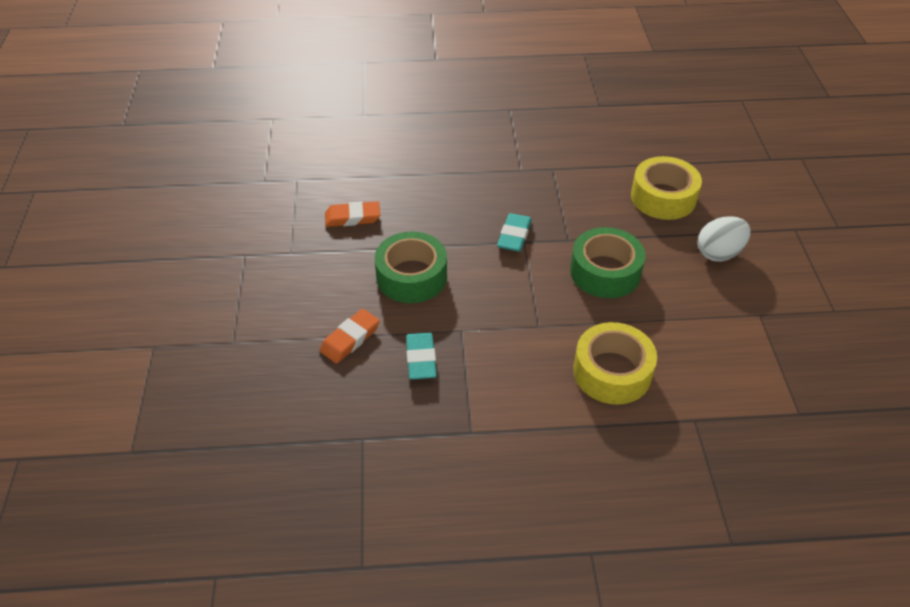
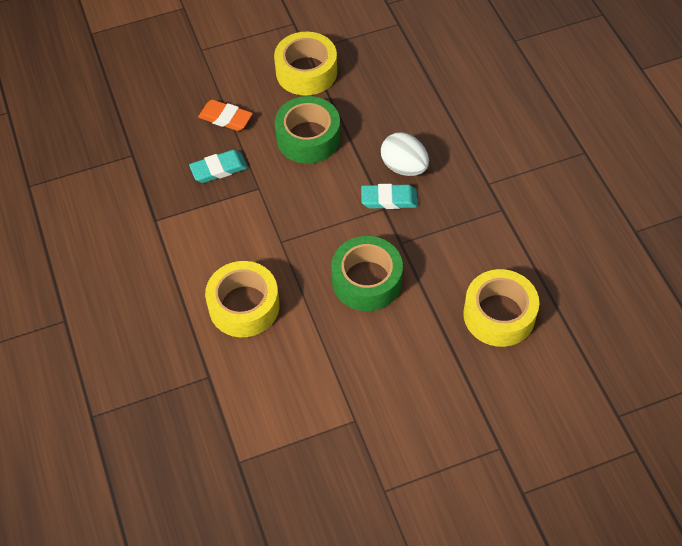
camera: 75 degrees right, 10 degrees up
(320, 259) = (306, 72): none -> yellow tape
(352, 217) = (365, 76): orange eraser -> none
(719, 253) = (431, 376): white egg -> white egg (404, 167)

